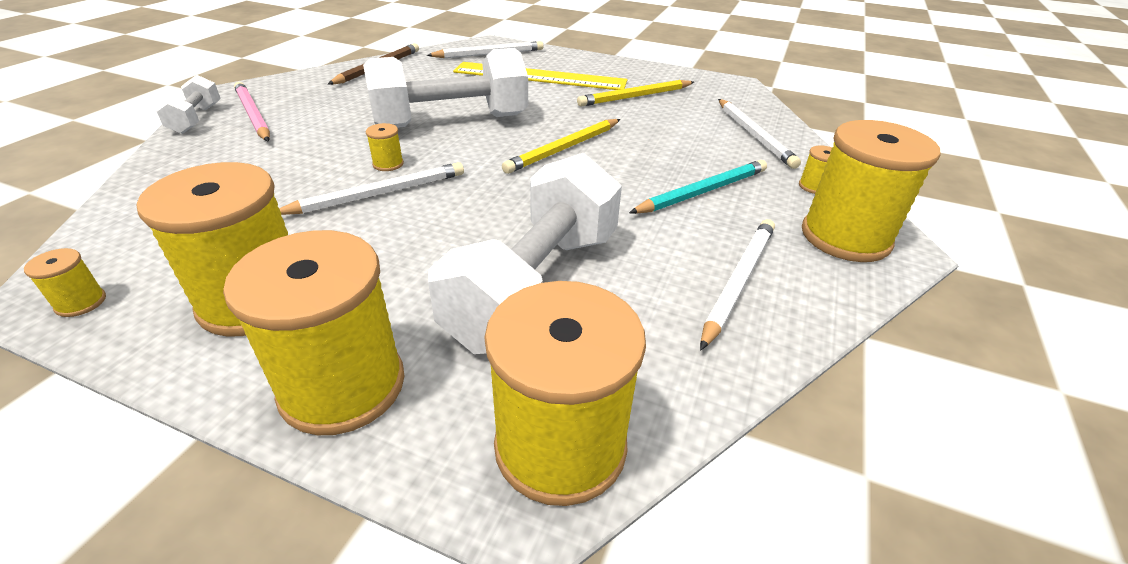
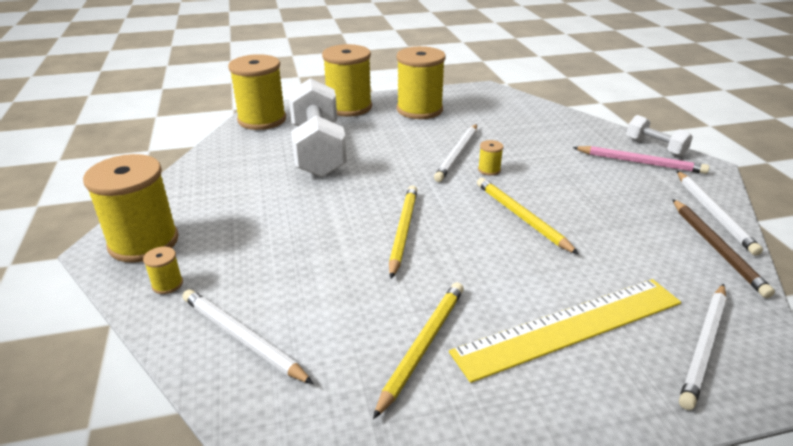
camera: 145 degrees right, 5 degrees down
(81, 303) = (472, 91): yellow spool -> none
(451, 122) = (521, 217): white dumbbell -> yellow pencil
(702, 192) = (263, 237): turquoise pencil -> none
(738, 282) = (215, 187): white pencil -> white pencil (713, 213)

